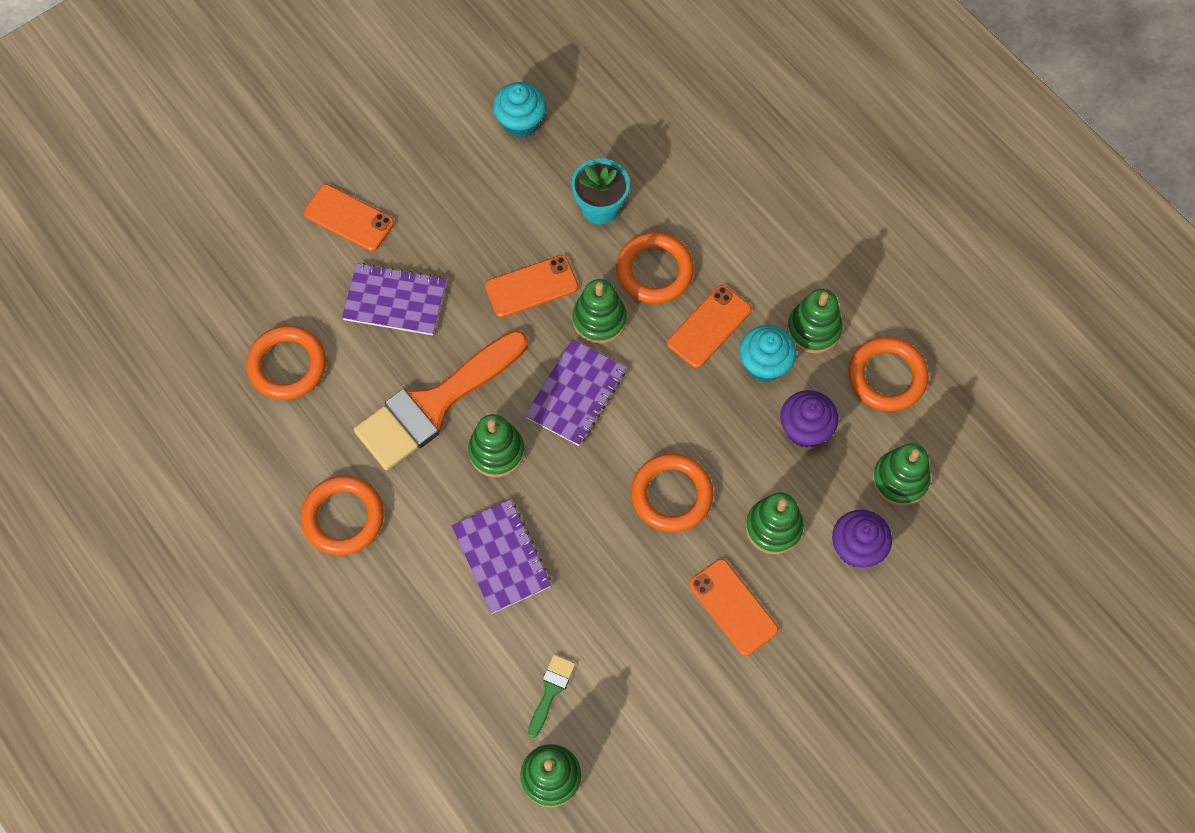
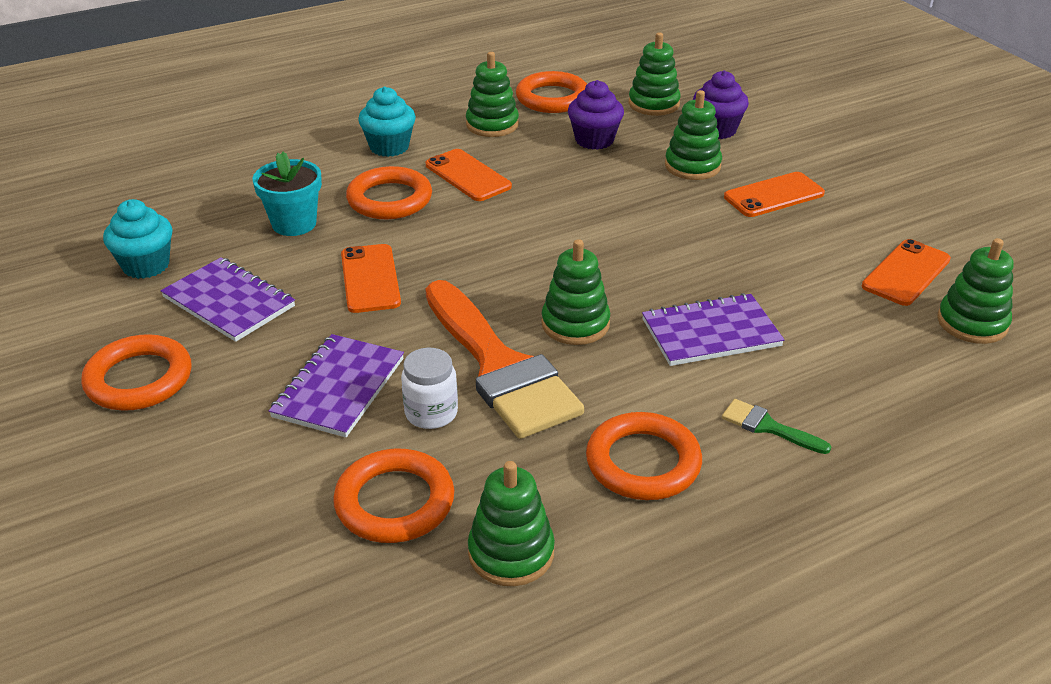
camera: 80 degrees left, 30 degrees down
(349, 218) = (189, 420): orange phone -> orange phone (906, 273)
(376, 368) = (431, 413): none -> white jar
(551, 690) = (872, 313): green brush -> green brush (767, 427)
(576, 394) = (518, 262): purple notebook -> purple notebook (229, 302)
(599, 319) = (432, 238): green stacking toy -> green stacking toy (511, 553)
(671, 495) = (650, 216): orange ring -> orange ring (139, 379)
(764, 364) = (520, 152): turquoise cupcake -> turquoise cupcake (389, 147)

